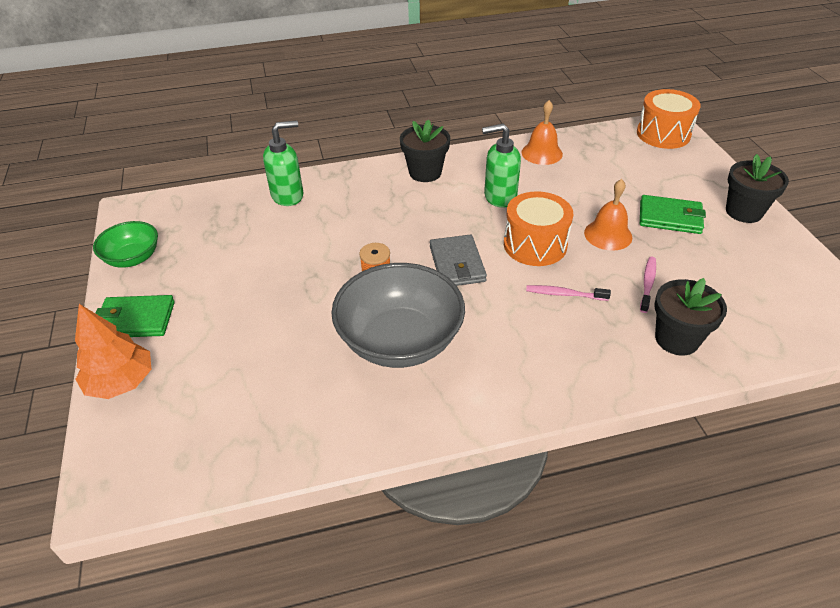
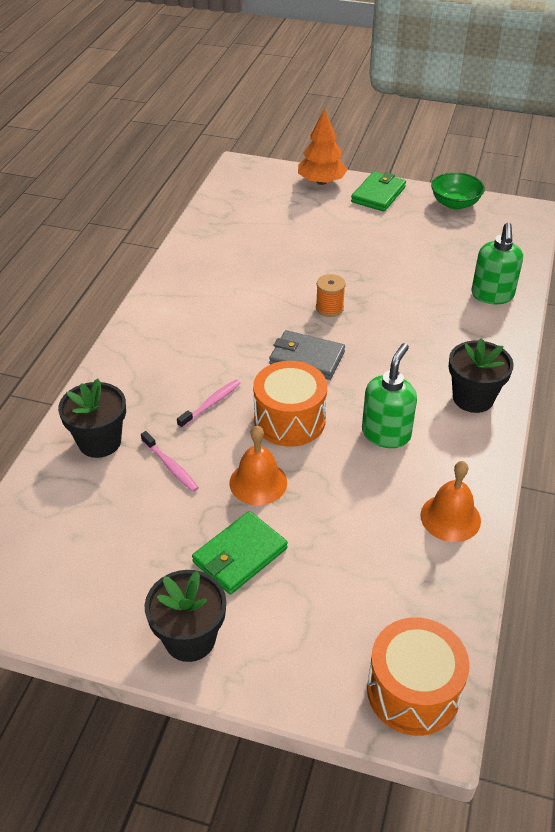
camera: 120 degrees right, 0 degrees up
(400, 341) = (249, 295): grey bowl -> none

